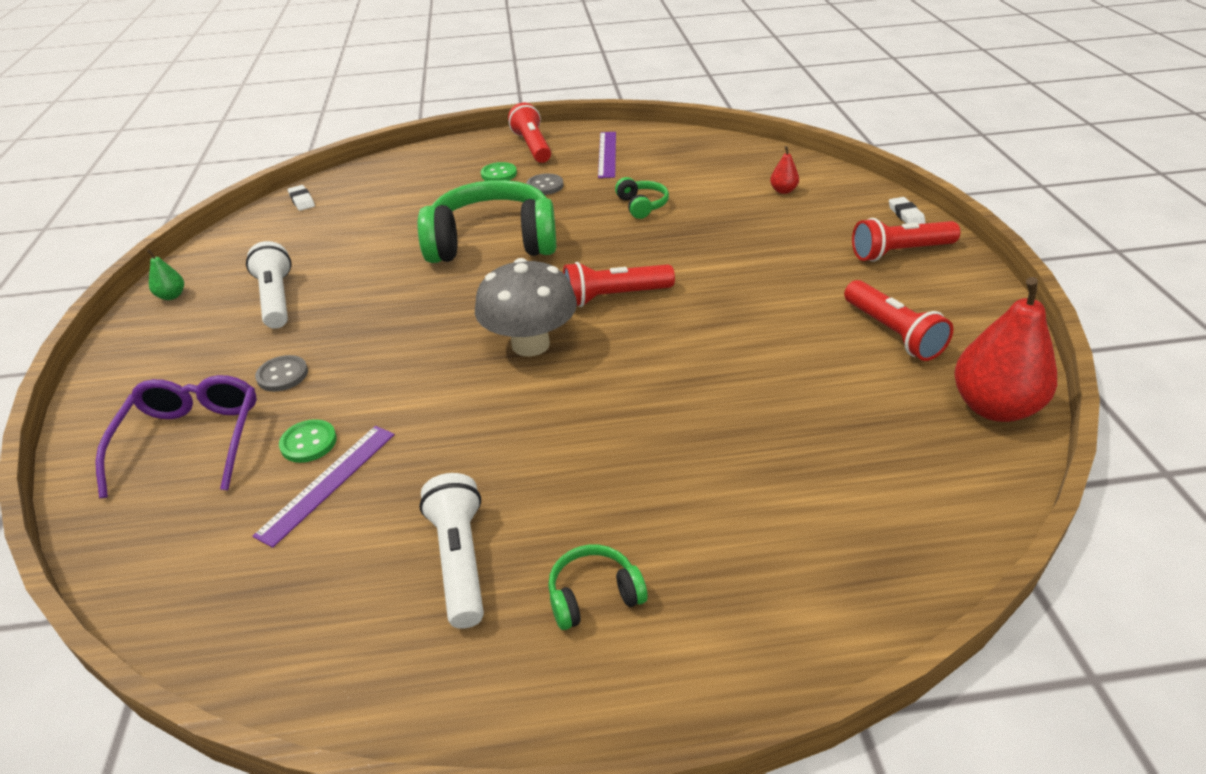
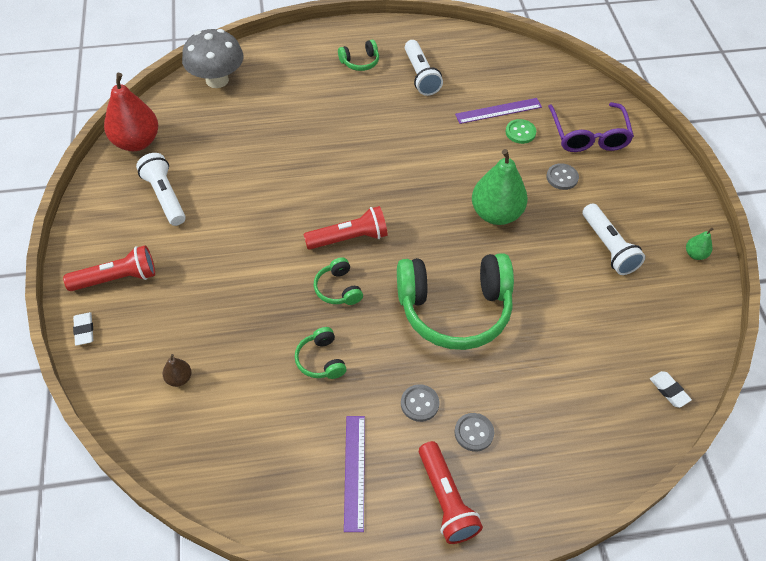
camera: 175 degrees right, 15 degrees up
(328, 483) = (498, 111): purple ruler -> purple ruler turned 45 degrees clockwise
(406, 328) = (496, 214): none -> green pear
(499, 174) = (474, 433): green button -> grey button
(530, 344) = (406, 196): grey mushroom -> grey mushroom (217, 80)
(627, 253) = (338, 289): none -> green headphones
(783, 191) = (179, 378): red pear -> brown pear
(892, 333) = (165, 196): red flashlight -> white flashlight

